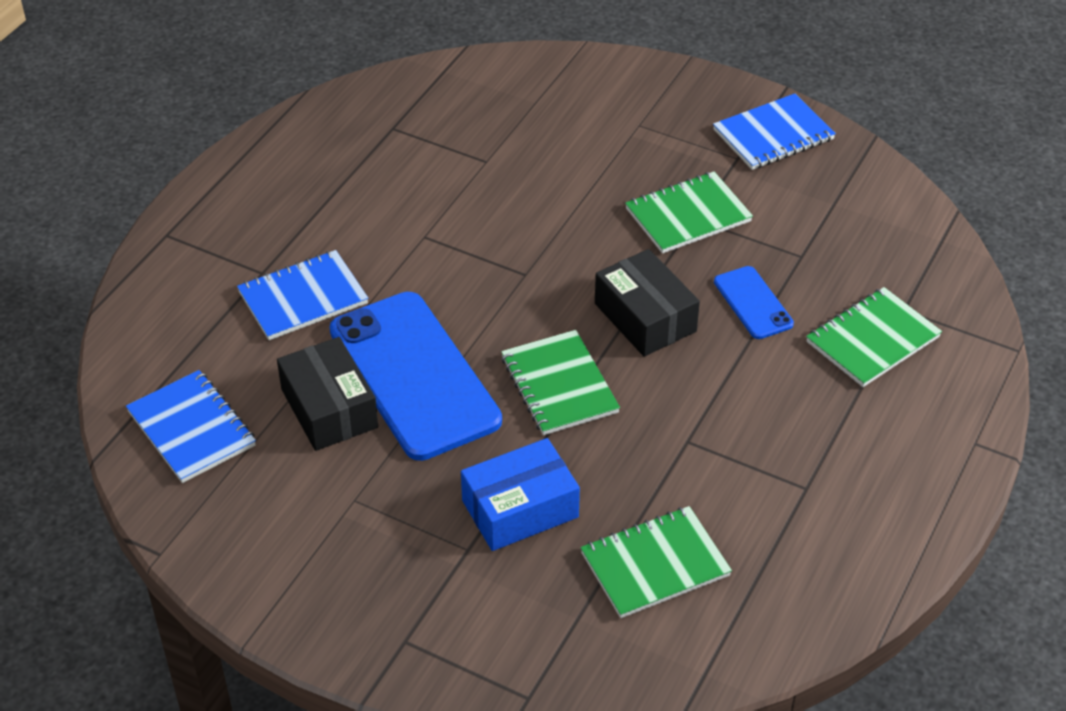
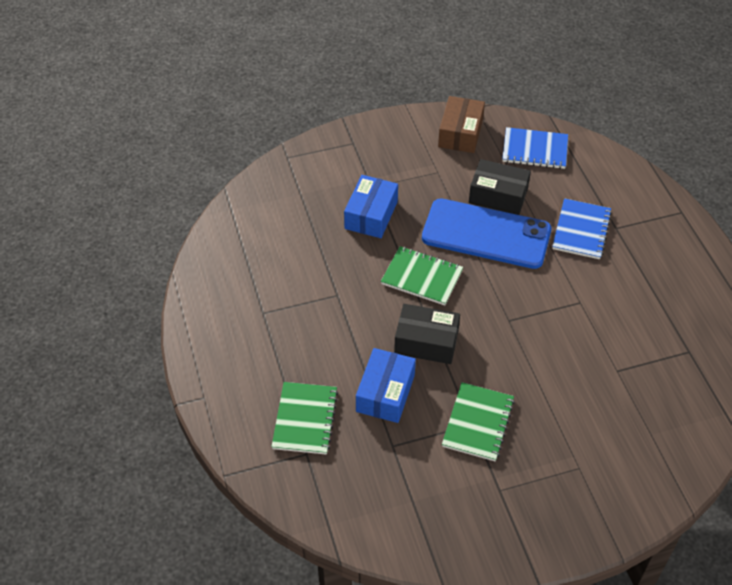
camera: 135 degrees right, 5 degrees up
(242, 530) = (460, 133): none -> brown box
(655, 564) = (293, 233): green notebook -> none
(753, 303) = (385, 393): blue phone -> blue box
(773, 135) = (500, 528): blue notebook -> none

